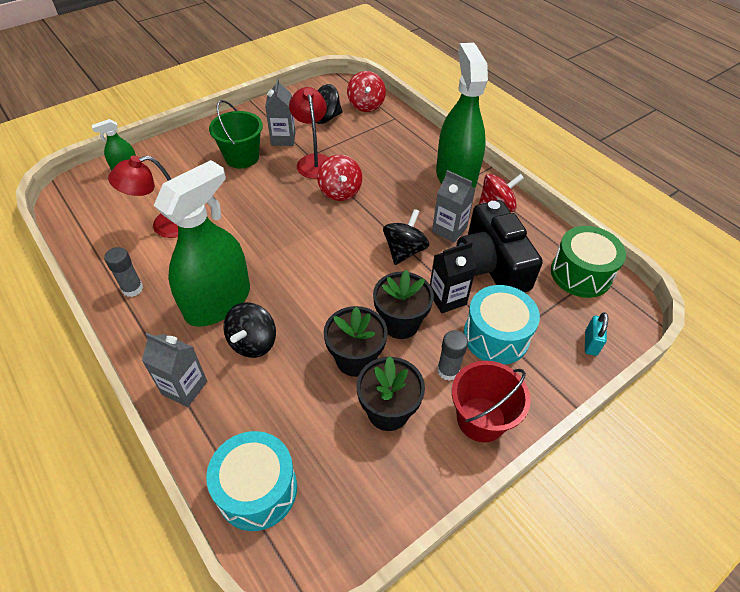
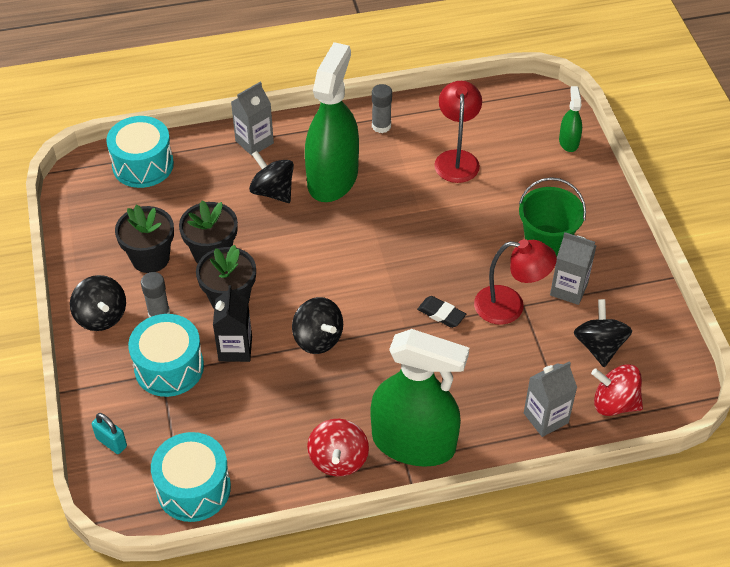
camera: 115 degrees right, 0 degrees up
(218, 302) = (332, 178): green spray bottle -> green spray bottle turned 135 degrees counterclockwise
(340, 191) = (441, 314): red spinning top -> black eraser
(449, 229) = (327, 393): grey carton -> grey carton (546, 418)
(481, 419) = (101, 316): red bucket -> black spinning top
(491, 264) = (255, 408): black camera -> none
(580, 274) = (193, 488): green drum -> turquoise drum

